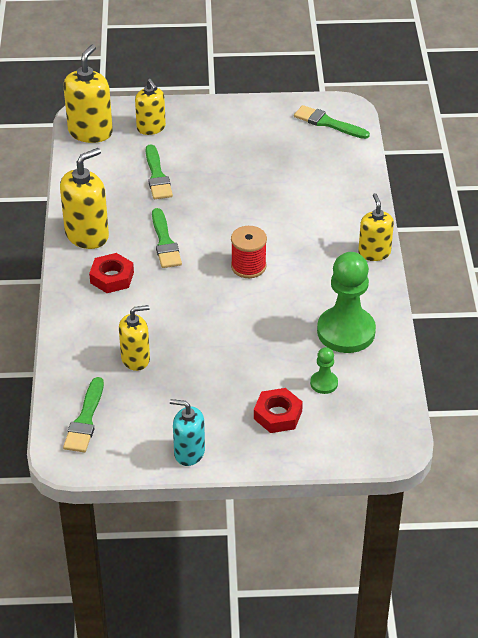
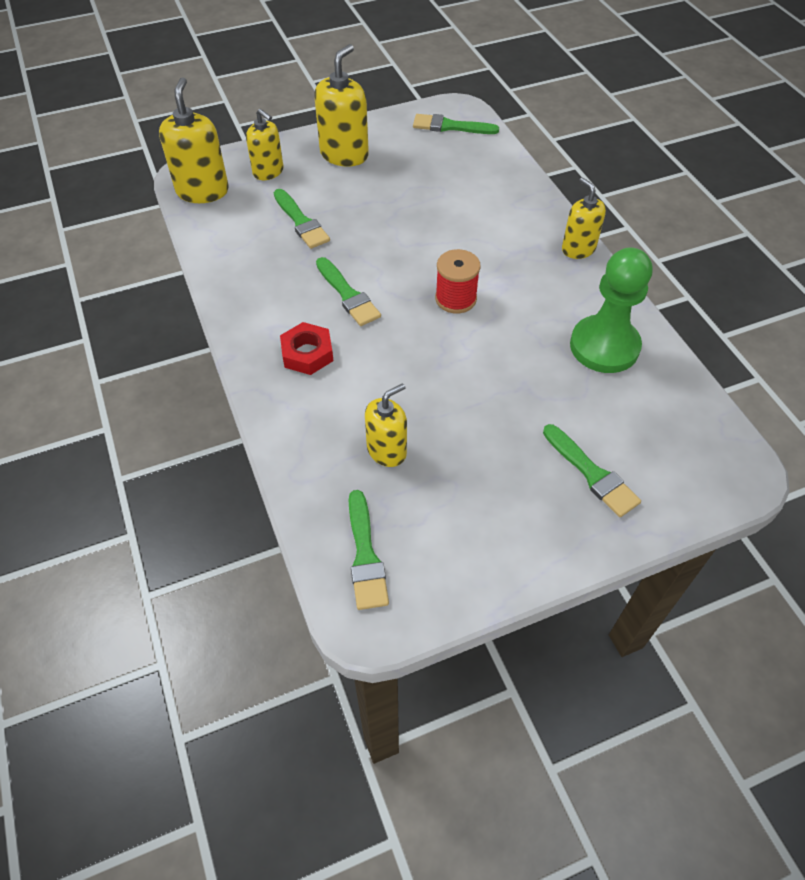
camera: 20 degrees left, 10 degrees up
(87, 235) = (253, 309): yellow soap dispenser -> yellow soap dispenser (344, 154)
(189, 452) = (518, 561): turquoise soap dispenser -> none
(278, 415) = (592, 474): red nut -> green brush
(324, 383) = (619, 416): green pawn -> none

